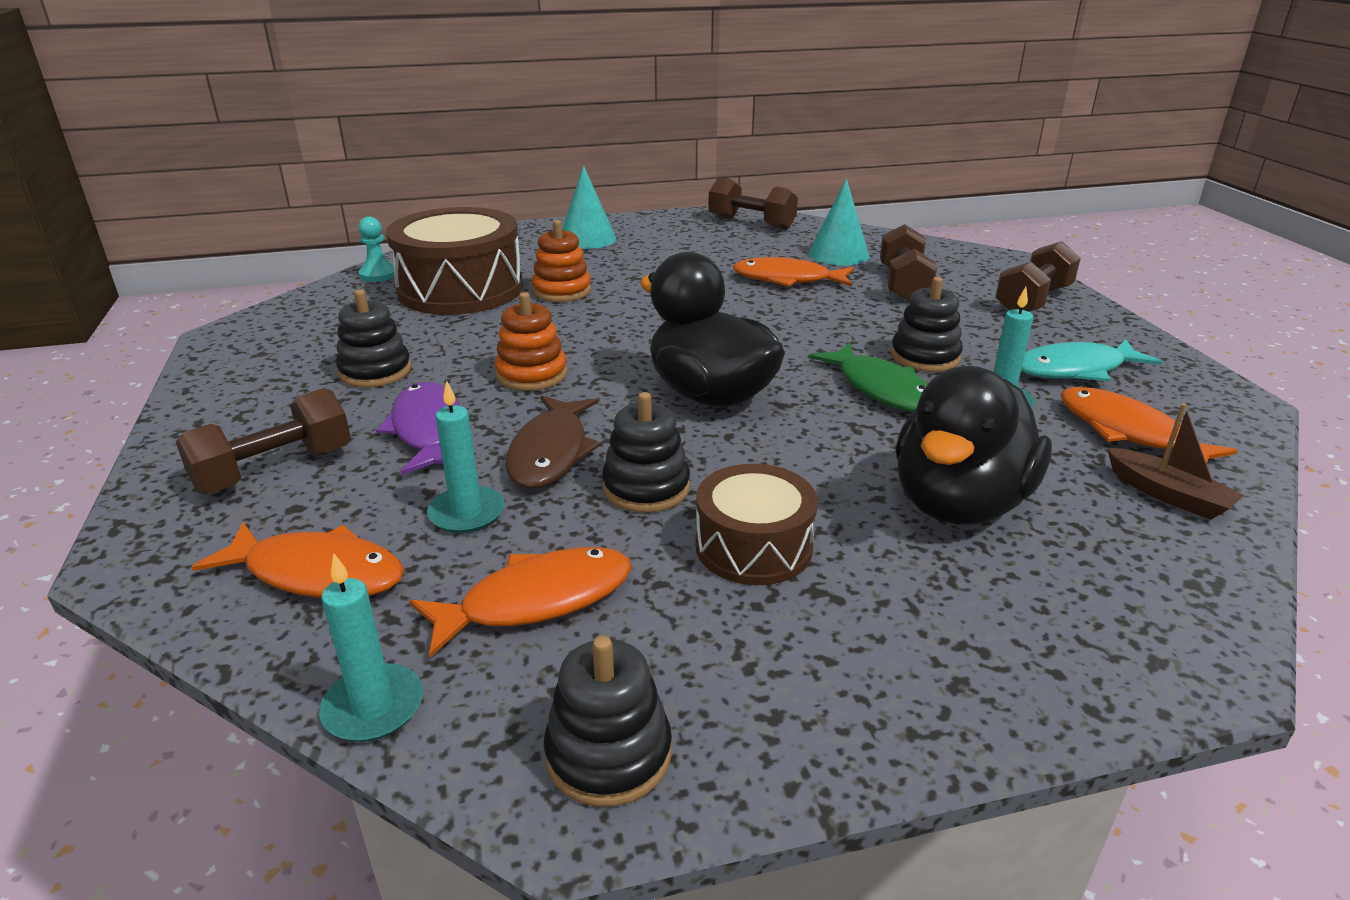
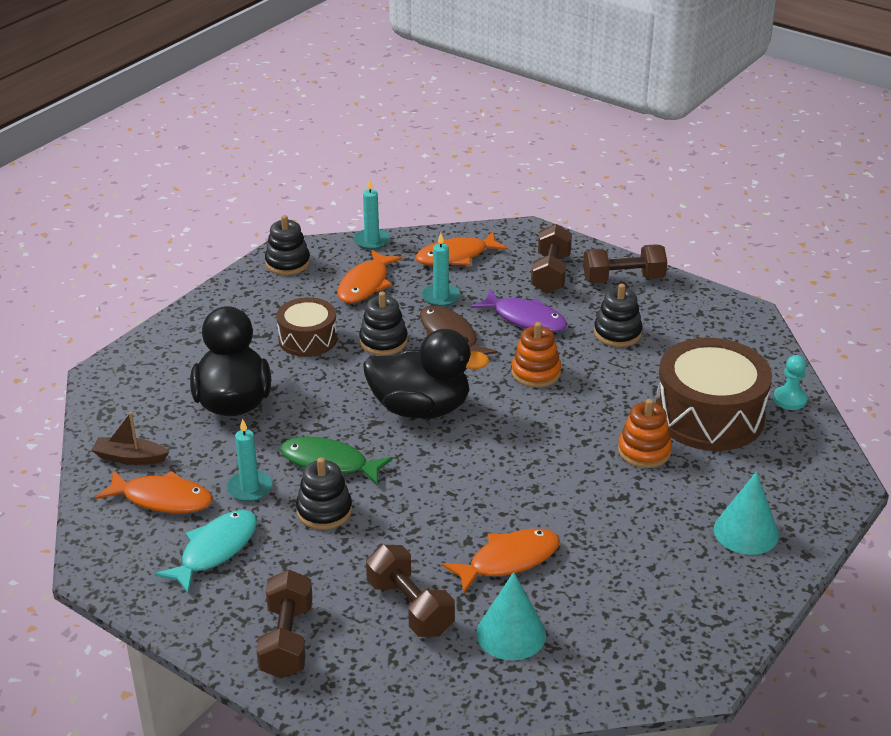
camera: 140 degrees right, 5 degrees up
(751, 223) = (657, 654): brown dumbbell -> brown dumbbell (623, 279)

